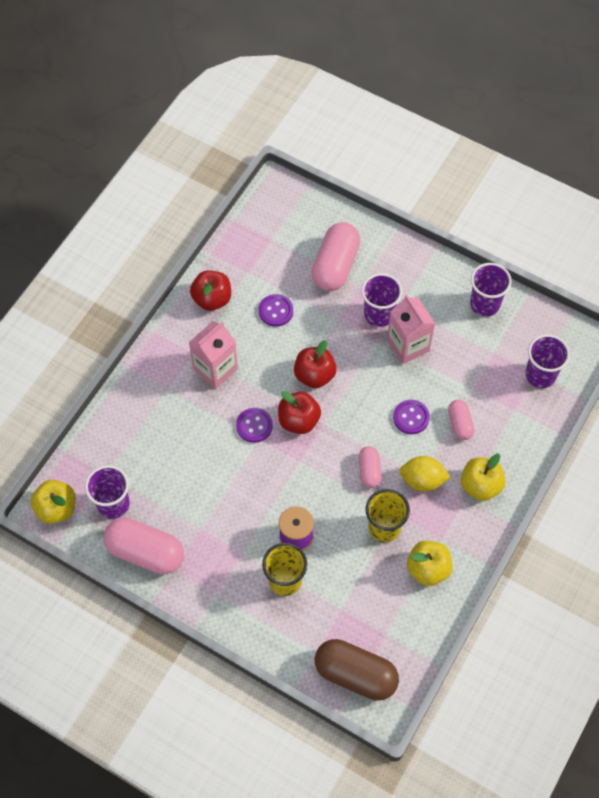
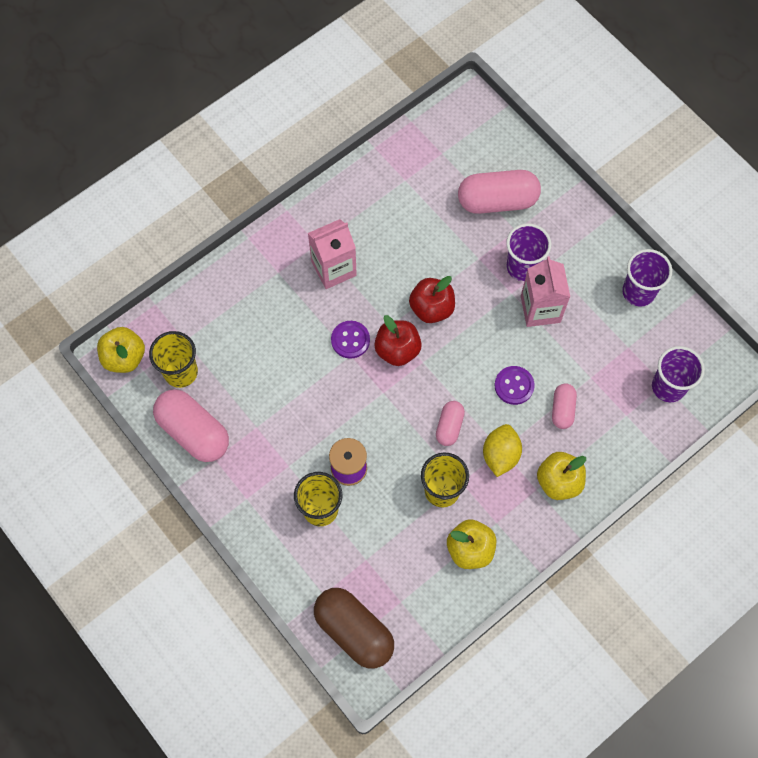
camera: 20 degrees right, 5 degrees up
(113, 504) = (181, 372): purple cup -> yellow cup
(212, 299) = (358, 195): red apple -> none
(276, 311) = (418, 229): purple button -> none
(335, 266) = (497, 201): pink capsule -> pink capsule turned 45 degrees clockwise
(422, 480) = (500, 455): yellow lemon -> yellow lemon turned 75 degrees clockwise

